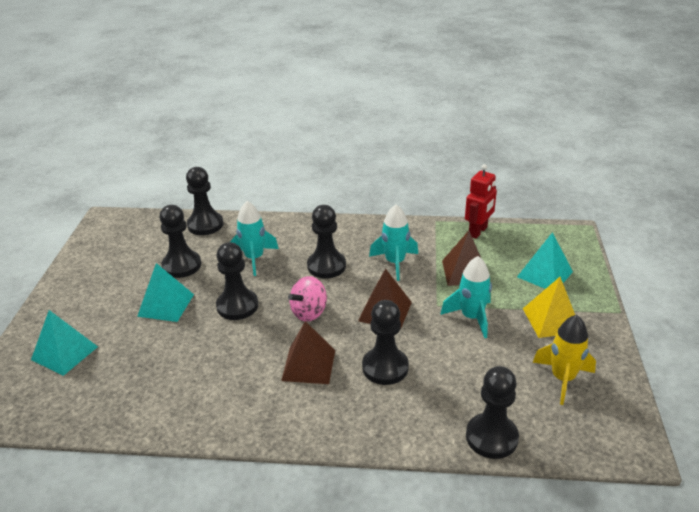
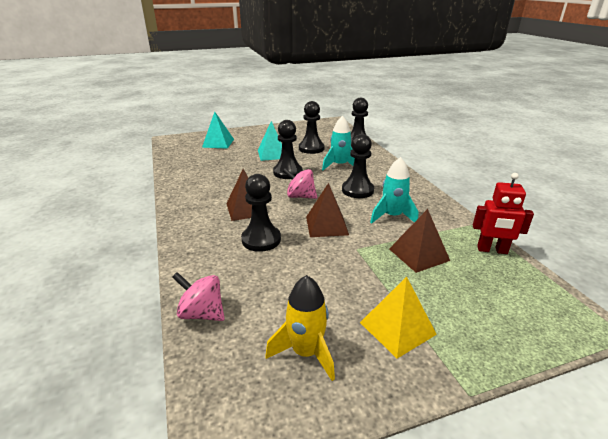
camera: 65 degrees right, 5 degrees down
(471, 317) = (355, 271): turquoise rocket -> none
(491, 437) = (202, 313): black pawn -> pink spinning top
(544, 274) = (473, 310): turquoise pyramid -> none

